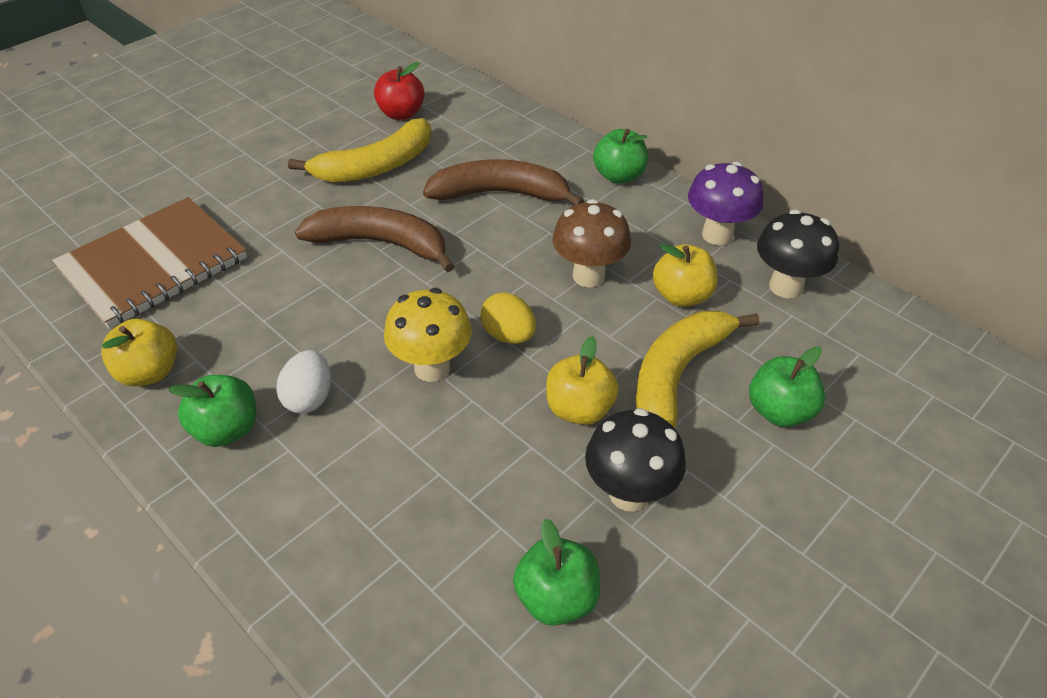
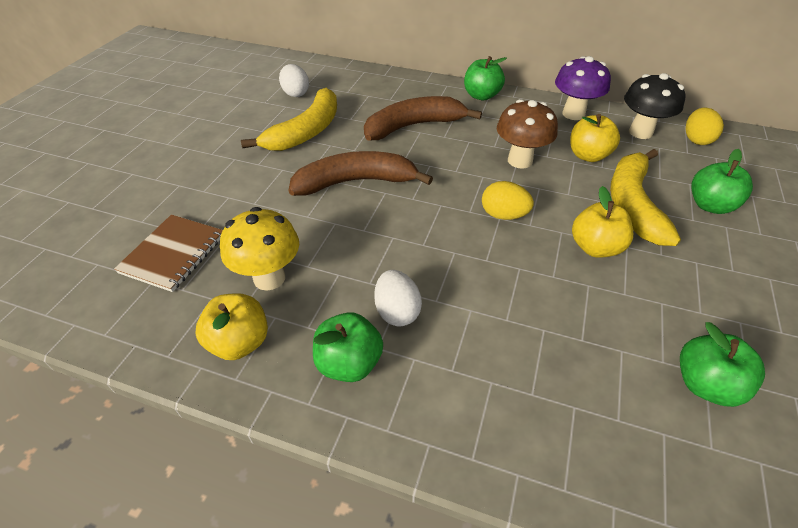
camera: 25 degrees left, 0 degrees up
(154, 265) = (173, 254): brown notebook -> brown notebook, size x0.61
(401, 114) = (295, 93): red apple -> white egg
(432, 368) = (471, 255): yellow mushroom -> yellow mushroom (269, 278)
(629, 493) = (678, 291): black mushroom -> none
(856, 321) = (696, 140): none -> yellow egg

